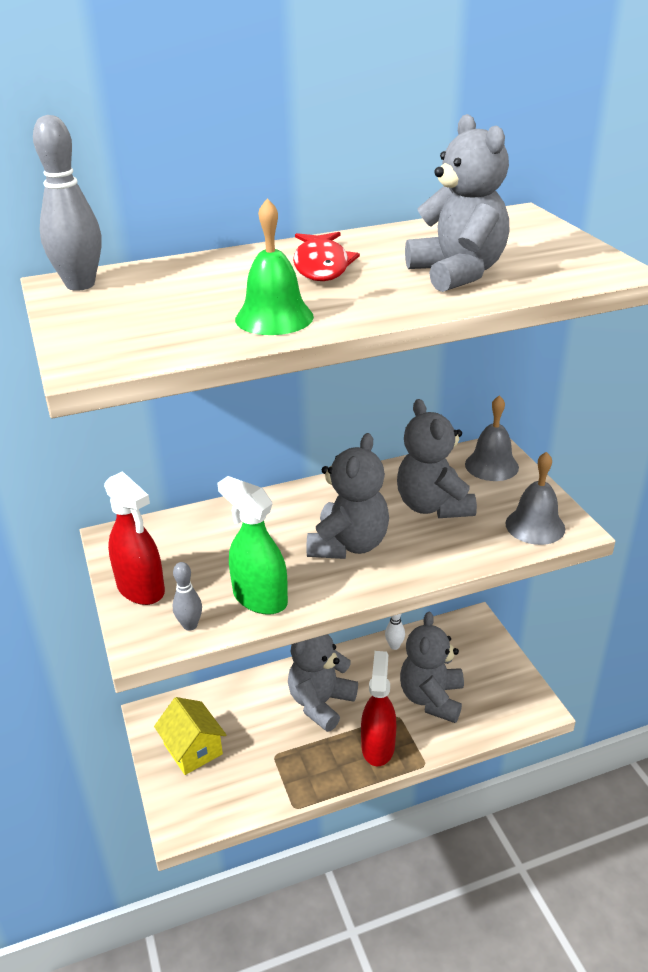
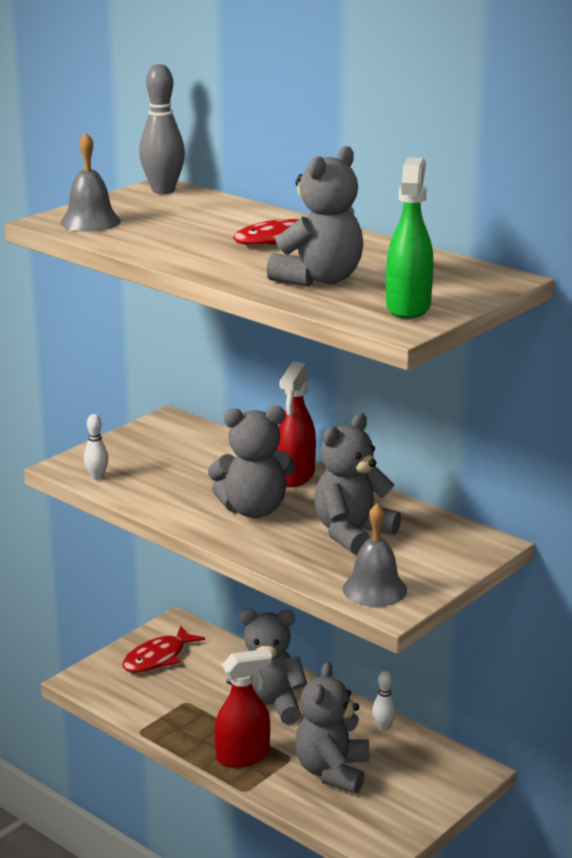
camera: 60 degrees right, 10 degrees down
(141, 589) = (120, 448): red spray bottle -> red spray bottle (295, 476)
(190, 625) = (97, 477): grey bowling pin -> white bowling pin
(193, 749) = (158, 658): yellow house -> red fish
(259, 598) = (150, 493): green spray bottle -> green spray bottle (408, 307)
(274, 318) = (167, 246): green bell -> none
(431, 698) = (332, 771): grey teddy bear -> grey teddy bear turned 60 degrees counterclockwise
(491, 465) = (457, 548): grey bell -> grey bell (90, 222)

